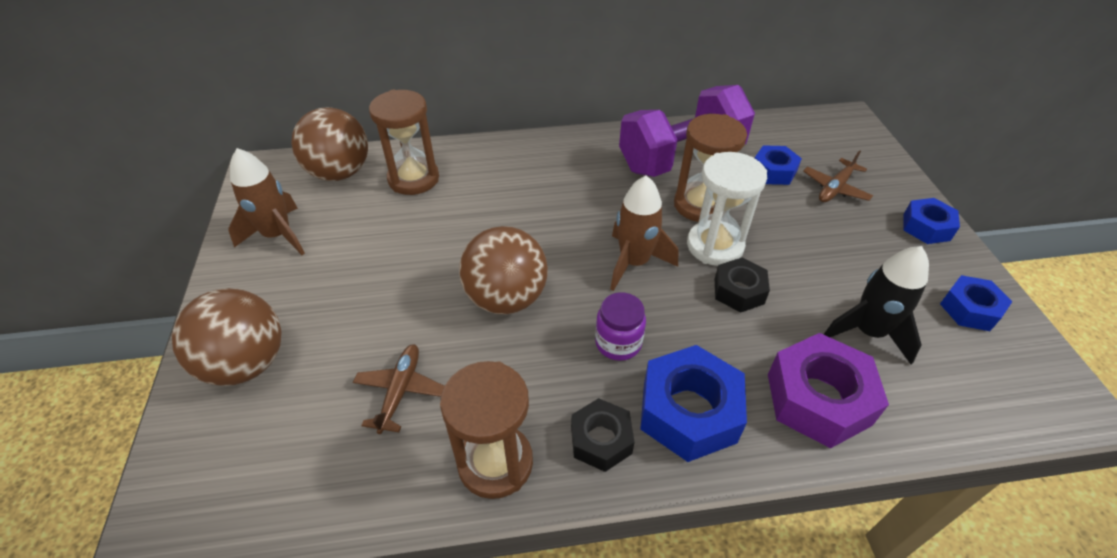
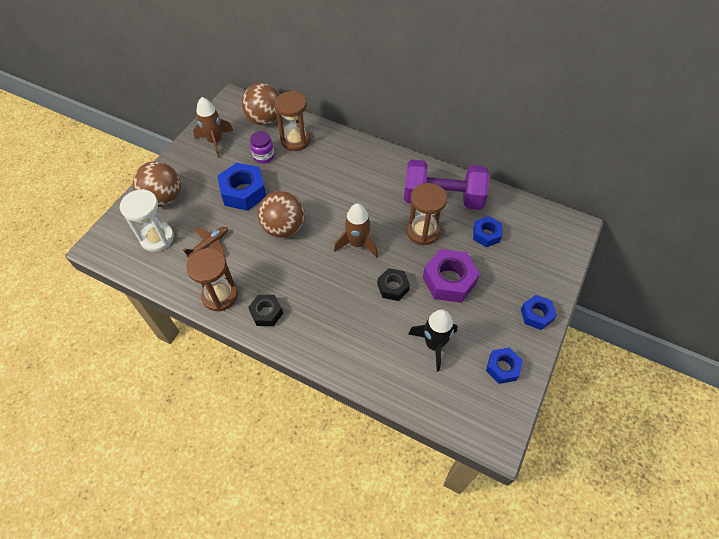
camera: 35 degrees right, 10 degrees up
(618, 343) = (312, 277): purple jar -> purple jar (263, 156)
(688, 412) = (312, 325): blue nut -> blue nut (243, 192)
(715, 246) = (406, 258): white hourglass -> white hourglass (157, 238)
(818, 399) = (374, 356): purple nut -> purple nut (449, 280)
(835, 188) = (511, 263): brown plane -> none

